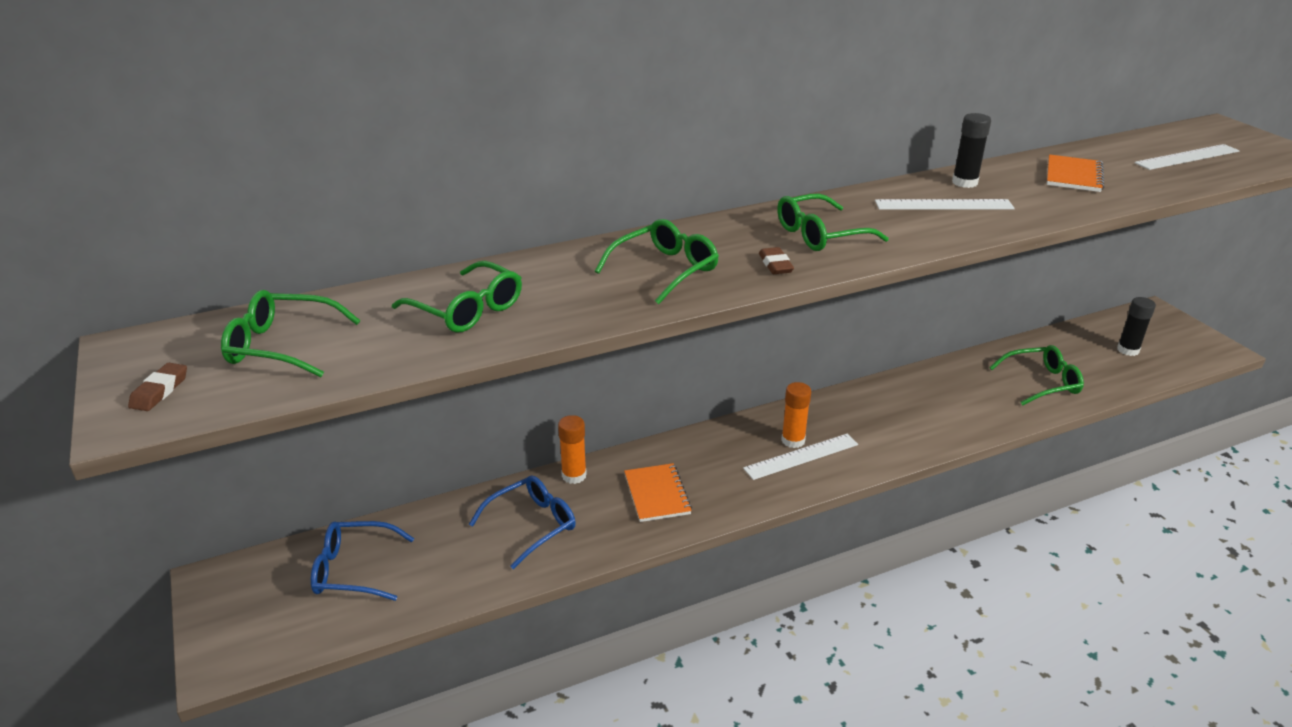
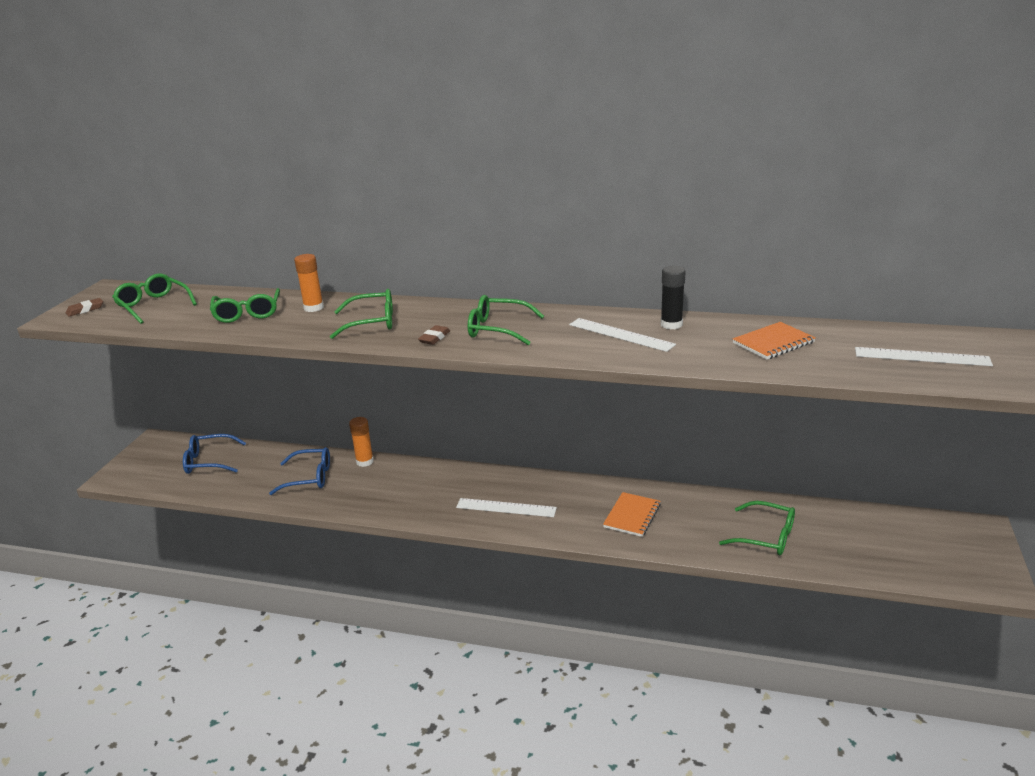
camera: 40 degrees right, 5 degrees down
(353, 569) = (208, 461): blue glasses -> blue glasses turned 45 degrees counterclockwise
(657, 494) = (391, 491): orange notebook -> orange notebook (632, 516)
(793, 440) = (515, 496): orange glue stick -> orange glue stick (313, 308)
(1128, 350) = (893, 546): black glue stick -> none

